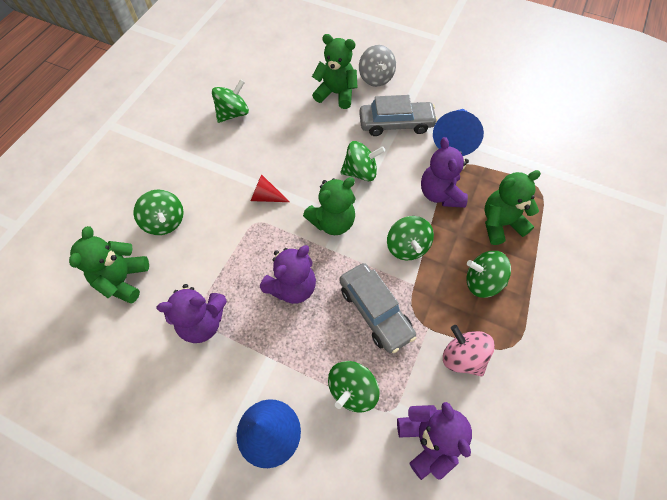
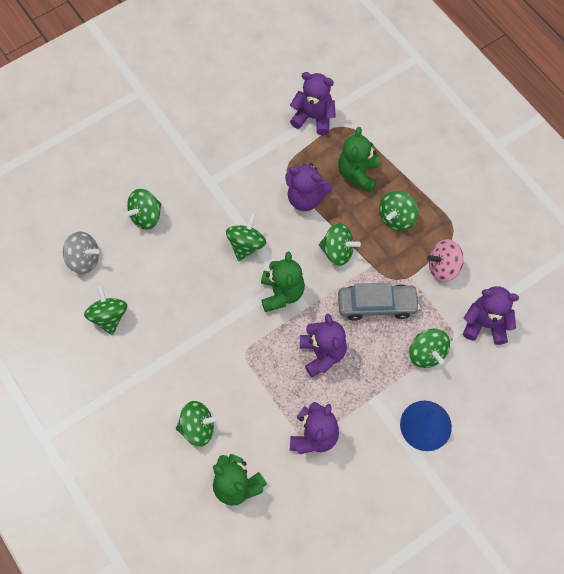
camera: 60 degrees left, 5 degrees up
(266, 197) = (224, 332): red cone -> none
(336, 94) = (146, 216): green teddy bear -> green spinning top
(375, 78) = (150, 173): grey spinning top -> grey spinning top (84, 259)
(396, 124) = (214, 188): grey car -> none
(455, 138) = (259, 153): blue cone -> none
(525, 160) = (313, 117): none -> purple teddy bear

